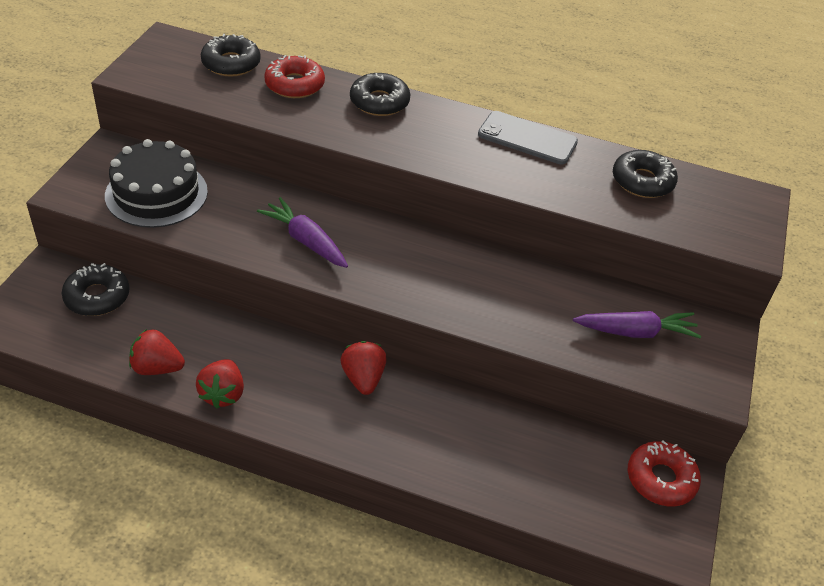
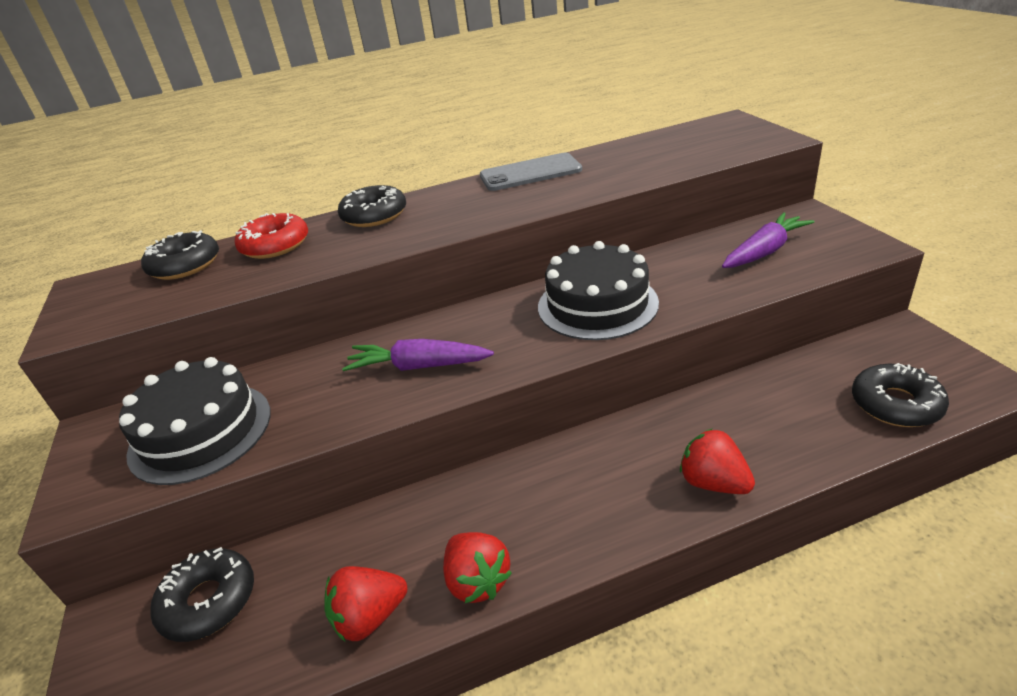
camera: 30 degrees left, 10 degrees down
(363, 378) = (590, 455): red strawberry -> red strawberry (713, 483)
(462, 281) = (597, 304): none -> black cake
(642, 181) = (649, 150): black donut -> black donut (896, 404)
(661, 479) = (896, 348): red donut -> none

